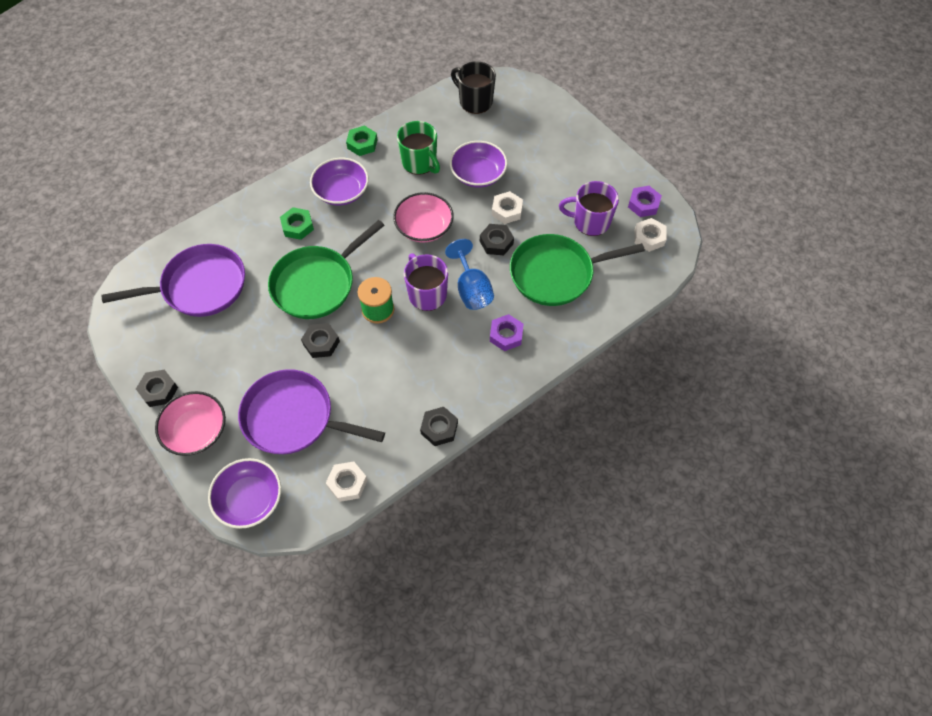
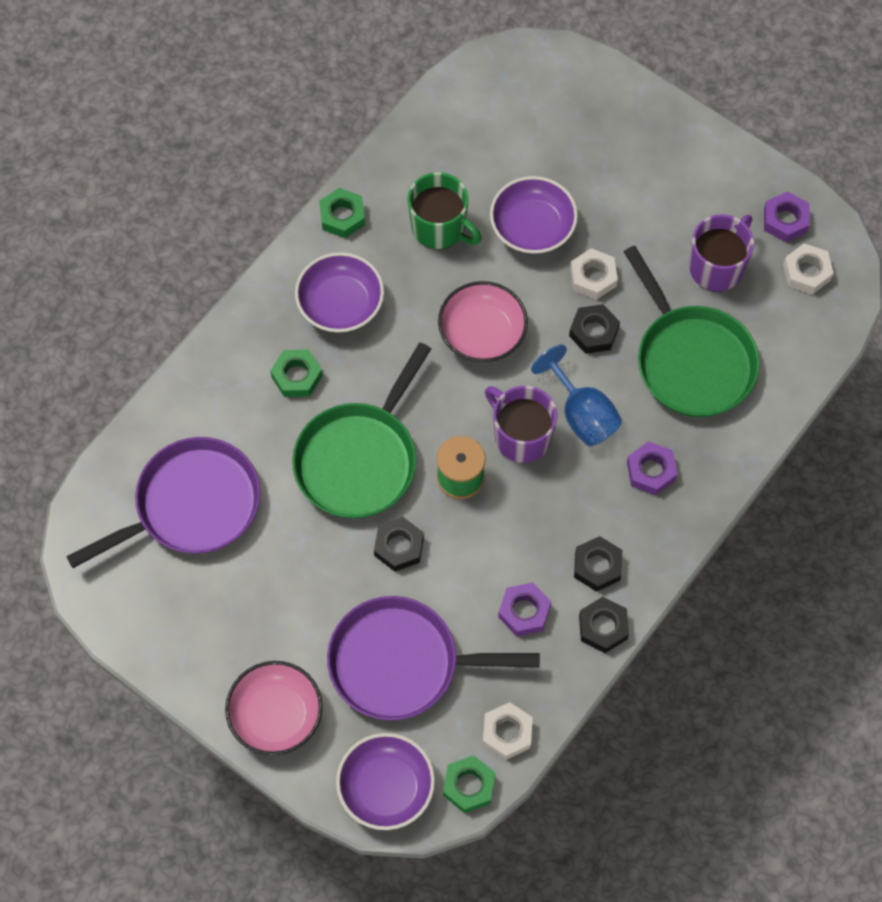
camera: 15 degrees left, 5 degrees up
(159, 390) = (199, 673): black nut -> black nut (597, 566)
(307, 513) = (469, 786): none -> green nut
(389, 405) = (524, 611): none -> purple nut
(475, 101) = (487, 102): black mug -> none
(555, 274) = (692, 361): green pan -> green pan turned 90 degrees counterclockwise
(590, 221) = (717, 267): purple mug -> purple mug turned 135 degrees clockwise

